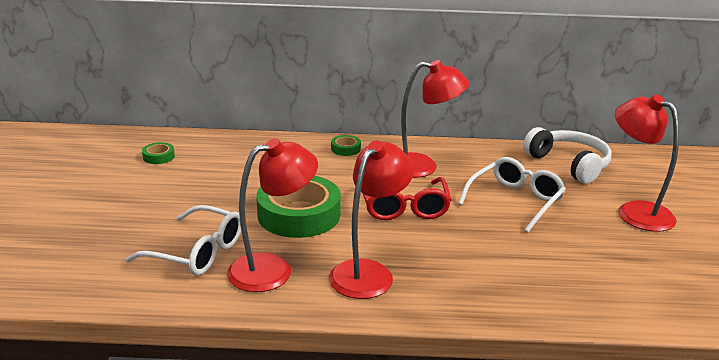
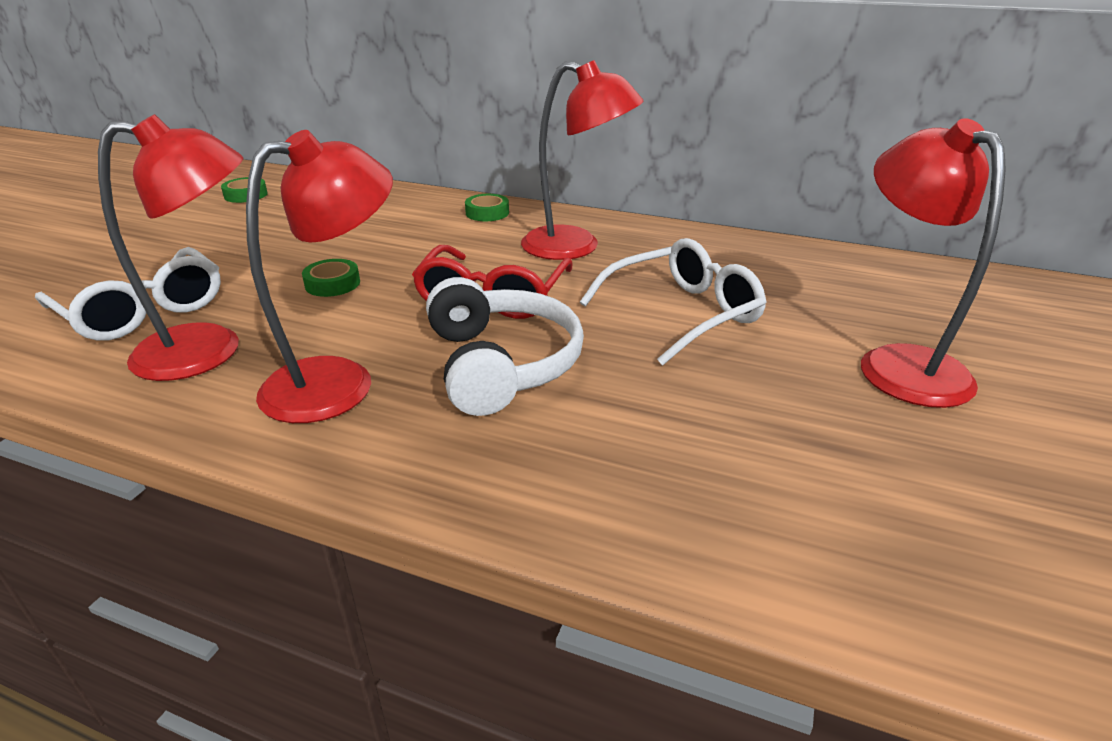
camera: 20 degrees right, 5 degrees up
(299, 214) = (332, 284): green tape -> green tape, size x0.42
(569, 164) = (820, 273): white headphones -> white headphones (501, 364)

